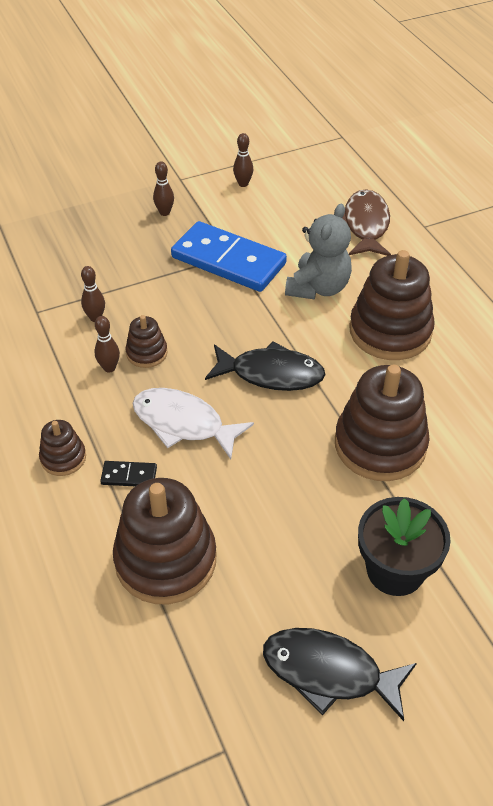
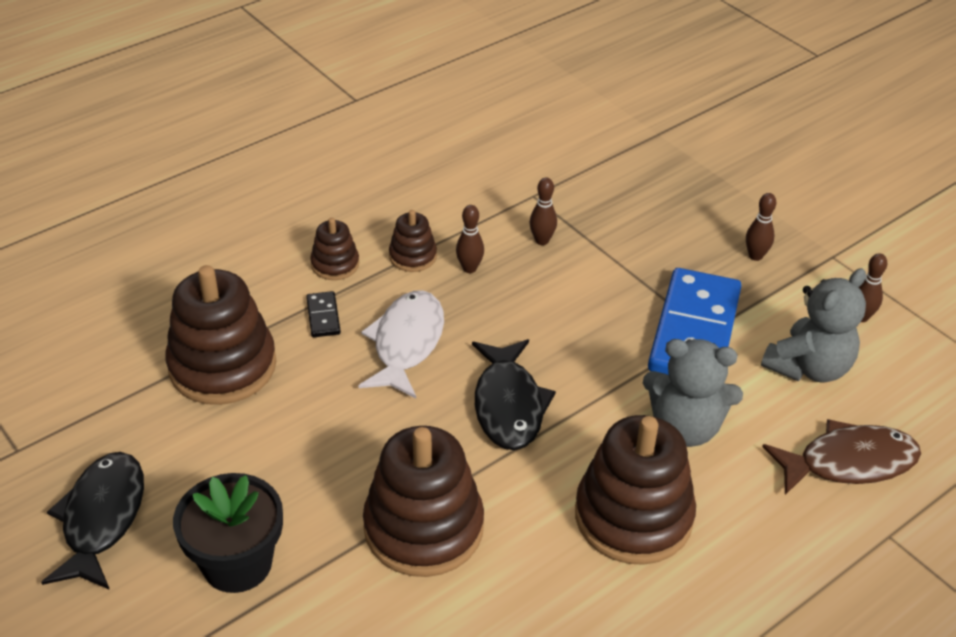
camera: 75 degrees right, 5 degrees down
(147, 353) = (503, 292): brown stacking toy -> brown stacking toy (413, 256)
(280, 218) = (809, 367): none -> grey teddy bear

